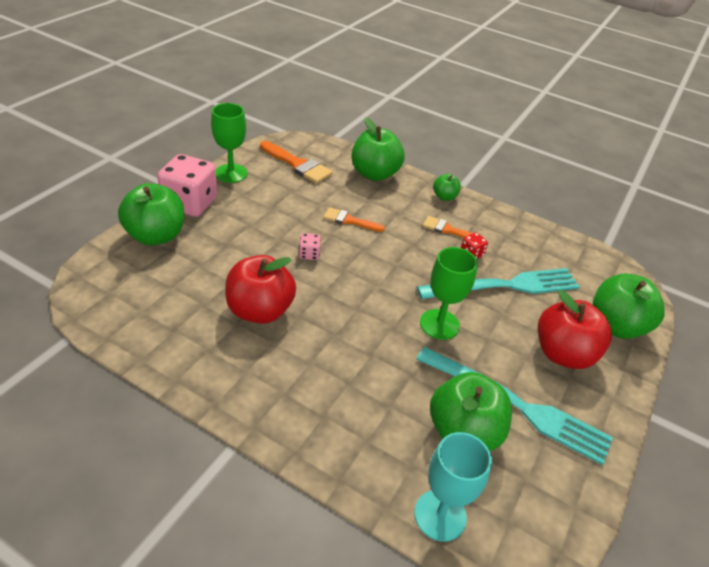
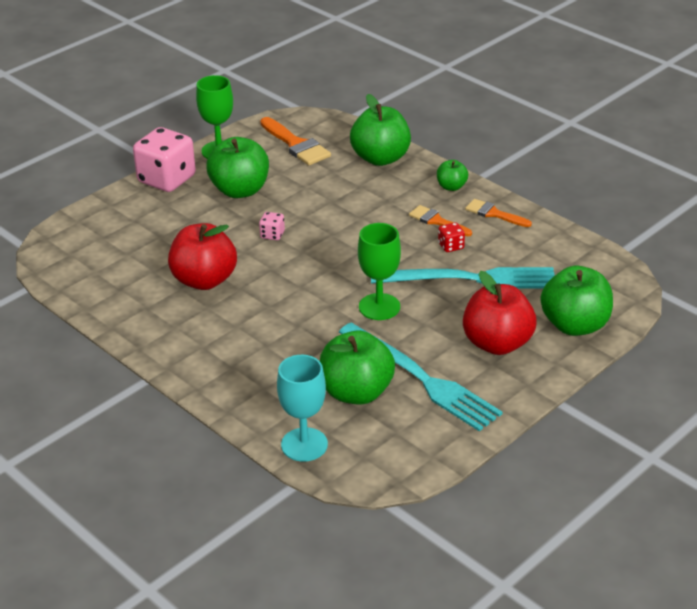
camera: 20 degrees right, 5 degrees down
(156, 236) = (125, 208): green apple -> green apple (240, 190)
(349, 220) = (329, 205): orange brush -> orange brush (494, 214)

